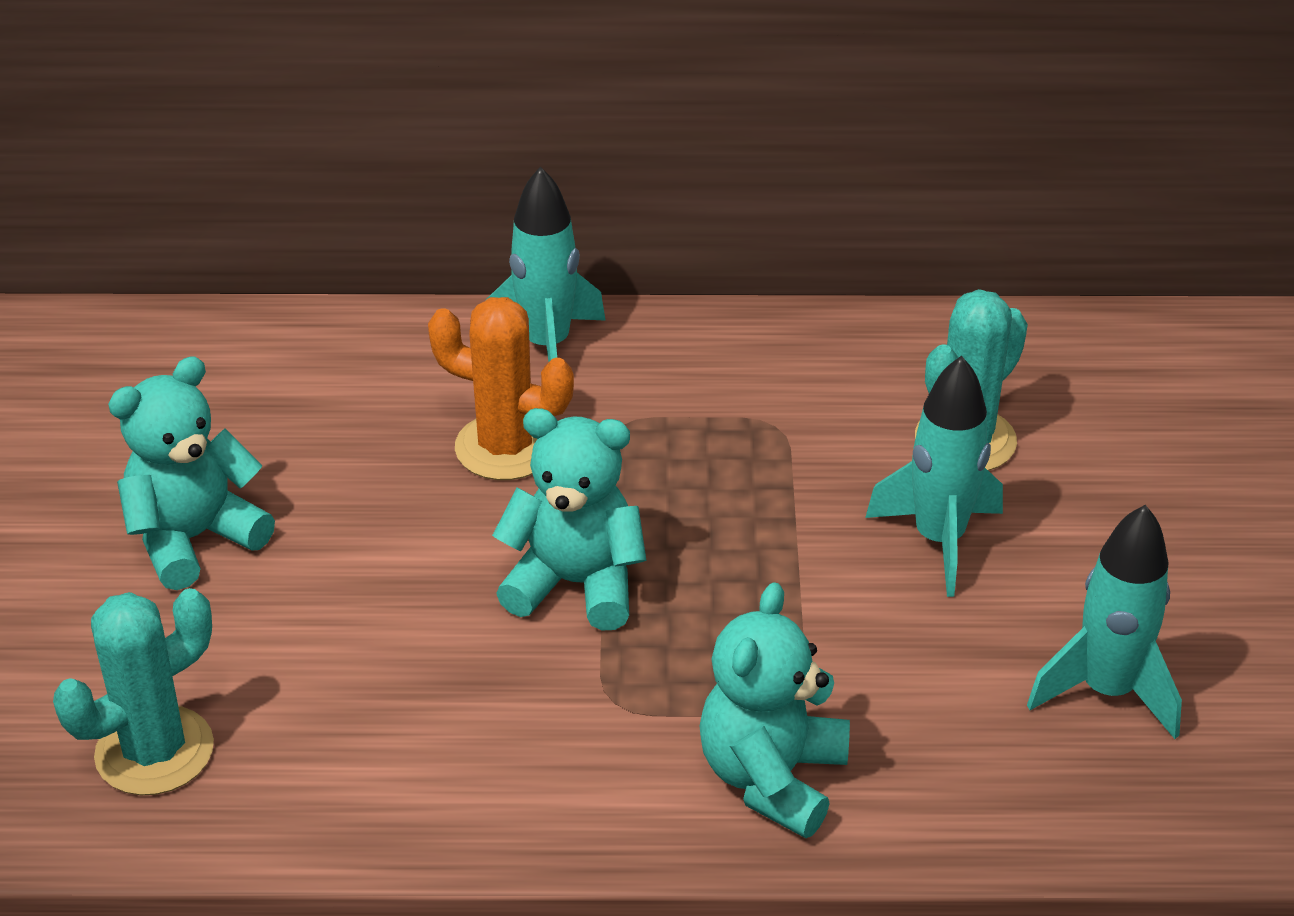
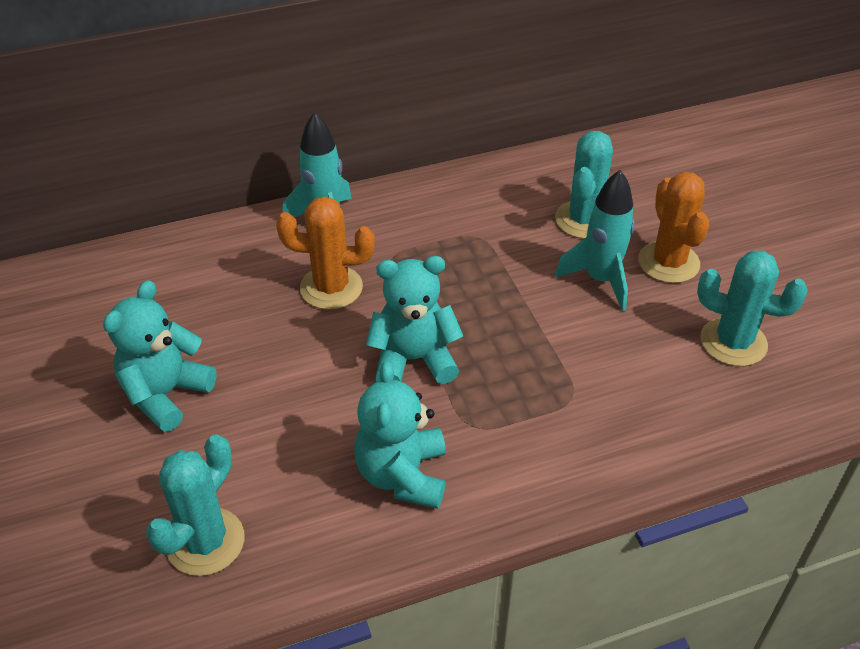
camera: 20 degrees left, 5 degrees up
(772, 777) = (585, 445): turquoise teddy bear -> turquoise teddy bear (403, 475)
(1070, 541) = (668, 262): none -> orange cactus
(1107, 691) = (733, 342): turquoise rocket -> turquoise cactus

